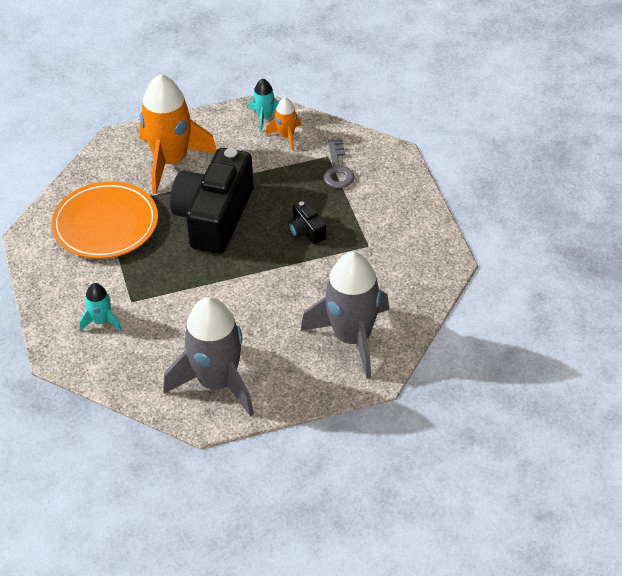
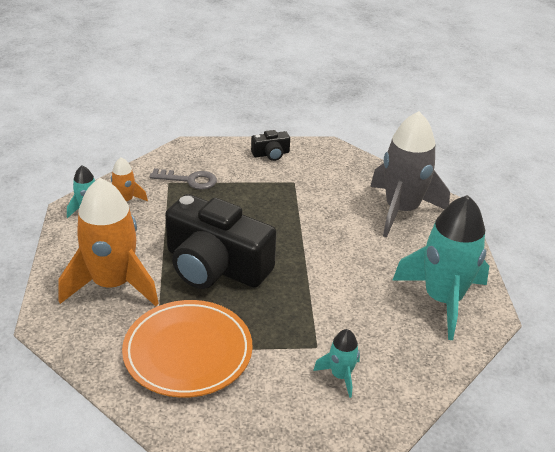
camera: 80 degrees left, 10 degrees down
(217, 383) = (443, 299): grey rocket -> turquoise rocket
(306, 231) = (261, 212): black camera -> black camera (271, 154)

